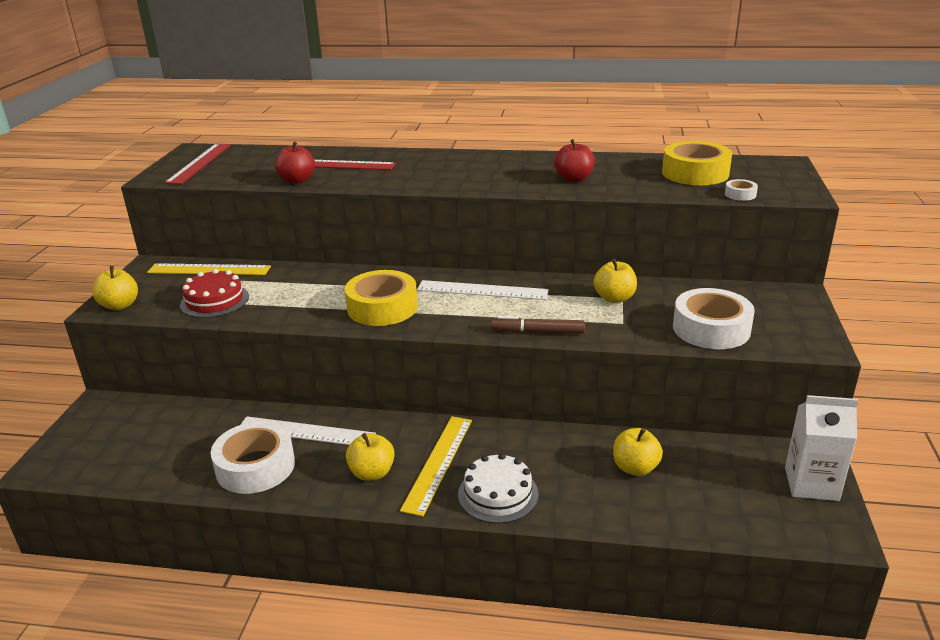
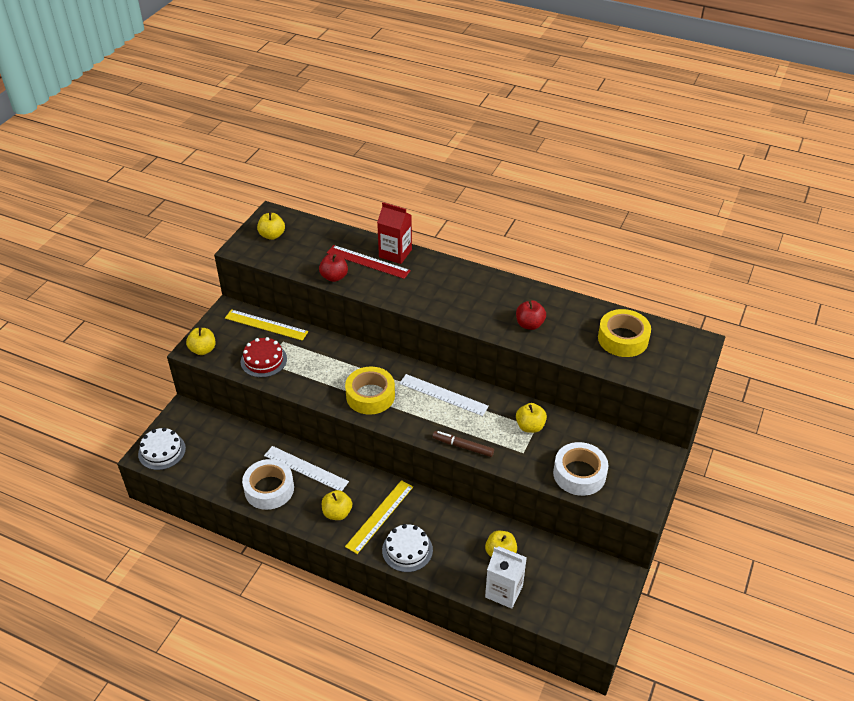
camera: 15 degrees right, 15 degrees up
(69, 456) = (162, 451): none -> white cake
(199, 163) = (272, 235): red ruler -> yellow apple
(369, 155) = (395, 253): none -> red carton
(740, 194) = (638, 375): white tape -> none
(811, 484) = (605, 596): white carton -> white carton (504, 591)

